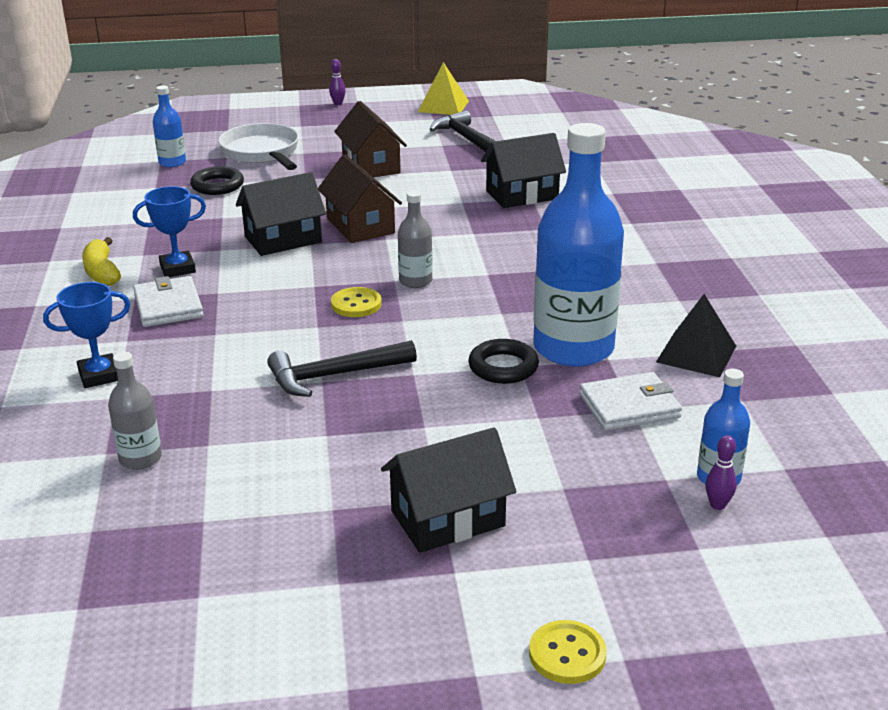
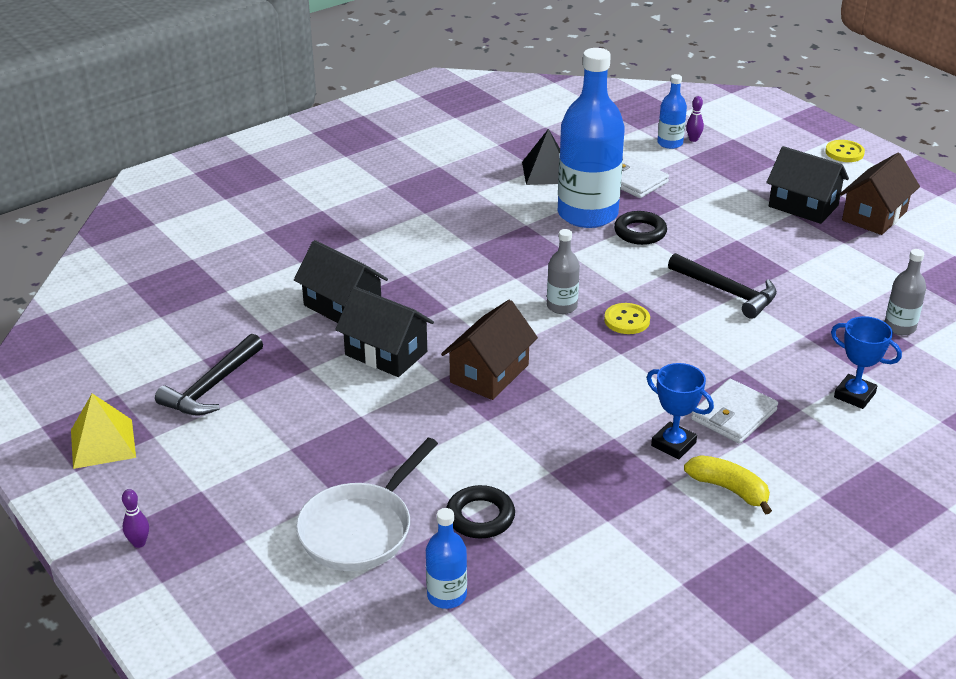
camera: 120 degrees left, 5 degrees up
(102, 272) = (729, 489): yellow banana -> yellow banana turned 90 degrees counterclockwise
(283, 239) = (559, 408): black house -> black house (386, 353)
(371, 166) = (339, 425): brown house -> brown house (874, 216)

